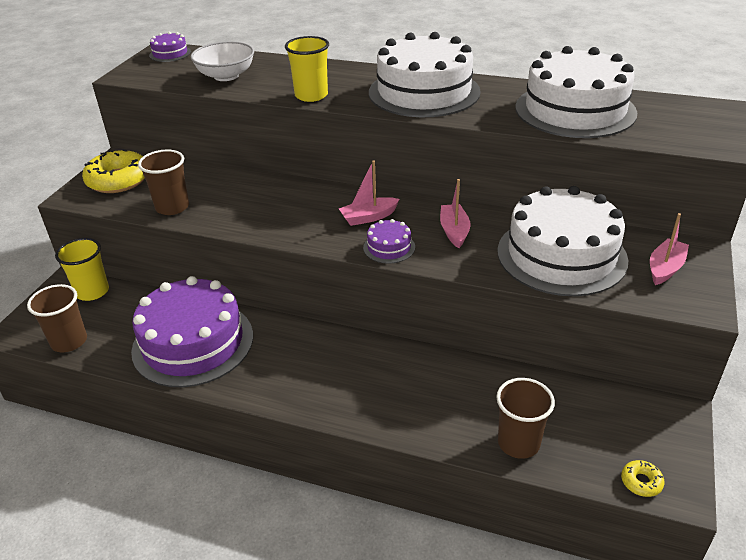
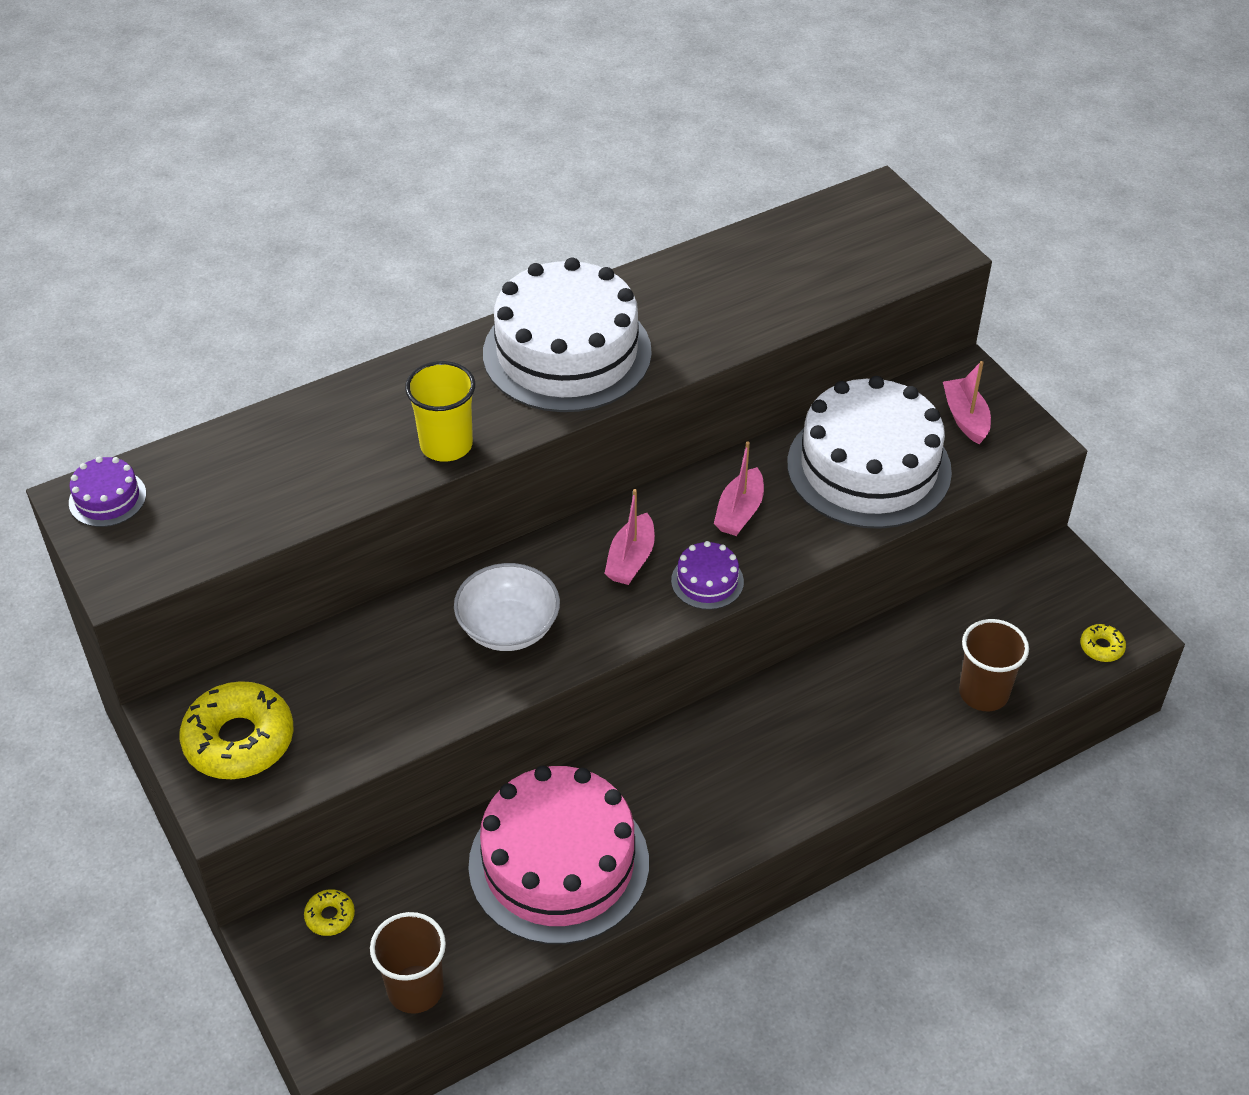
camera: 50 degrees left, 10 degrees up
(92, 291) = (330, 916): yellow cup -> yellow donut
(172, 207) = (386, 719): brown cup -> none
(193, 342) = (559, 863): purple cake -> pink cake
(226, 76) = (274, 485): white bowl -> white bowl (508, 628)
(454, 231) = (739, 512): pink boat -> pink boat turned 105 degrees counterclockwise
(575, 110) = (758, 281): white cake -> none

